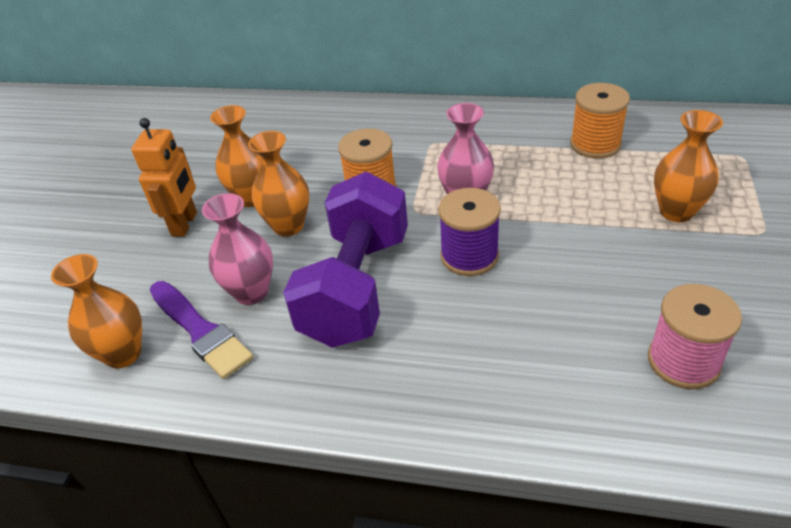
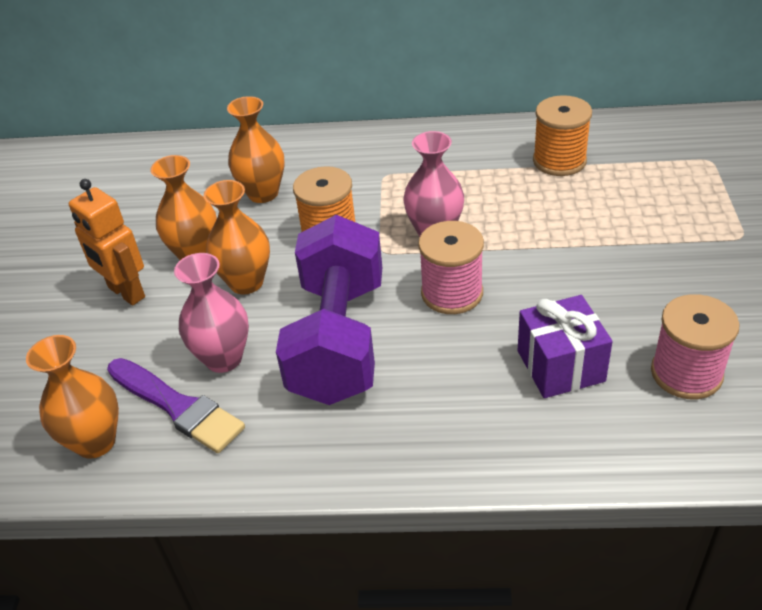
camera: 10 degrees left, 0 degrees up
(185, 224) = (126, 293): orange robot -> orange robot turned 135 degrees clockwise
(469, 256) = (452, 293): purple spool -> pink spool
(558, 338) = (560, 366): none -> purple gift
(676, 212) = (654, 224): orange vase -> orange vase (263, 193)

